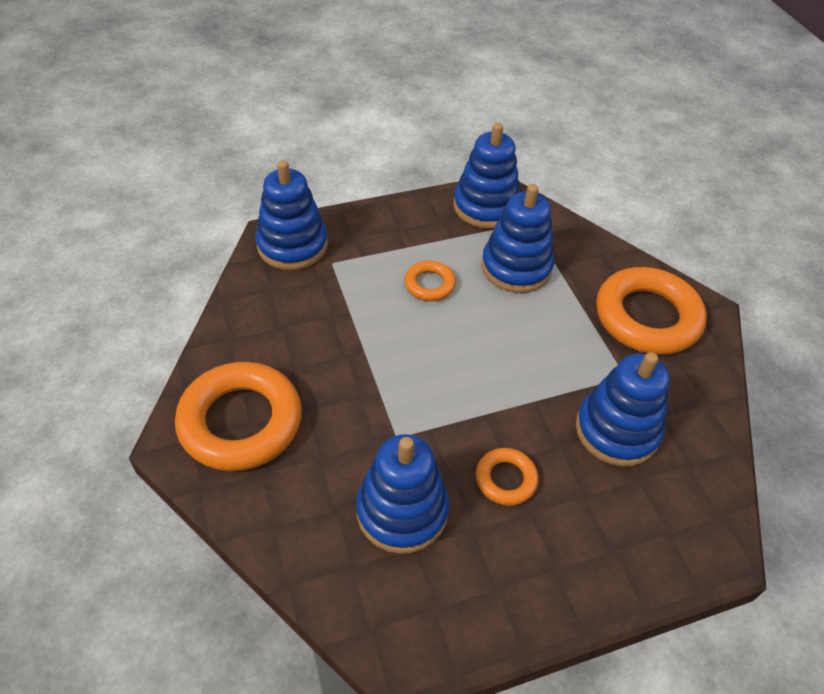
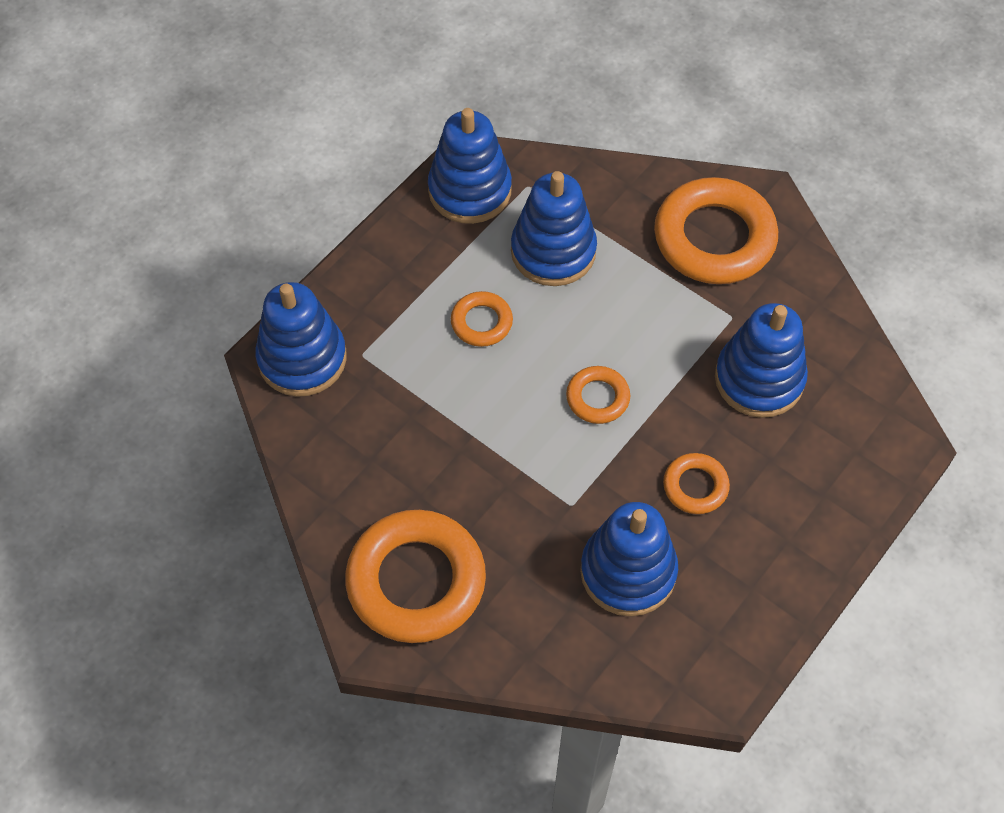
camera: 30 degrees left, 10 degrees up
(475, 375) = (597, 398): none -> orange ring

